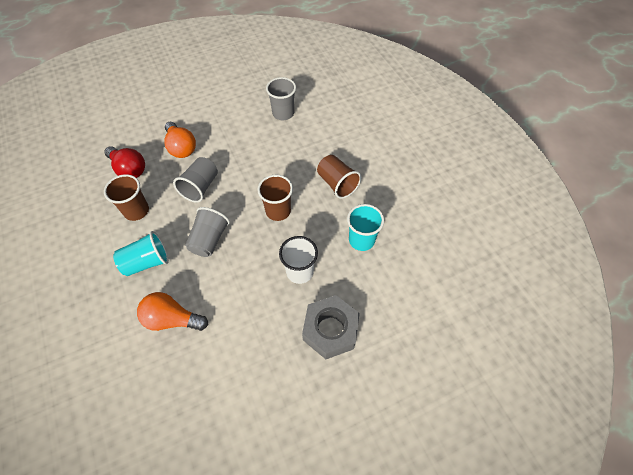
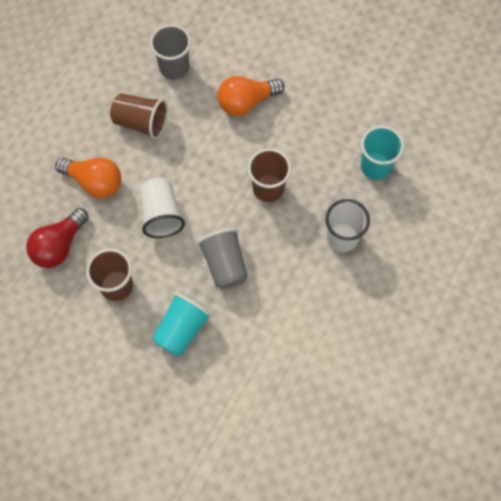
camera: 35 degrees left, 10 degrees up
(129, 169) = (59, 246): red light bulb -> red light bulb turned 120 degrees clockwise
(172, 319) = (260, 364): orange light bulb -> orange light bulb (246, 102)
(200, 187) = (161, 214): grey cup -> white cup
(330, 330) = (414, 273): grey nut -> none
(337, 184) = (303, 119): brown cup -> brown cup (141, 122)

